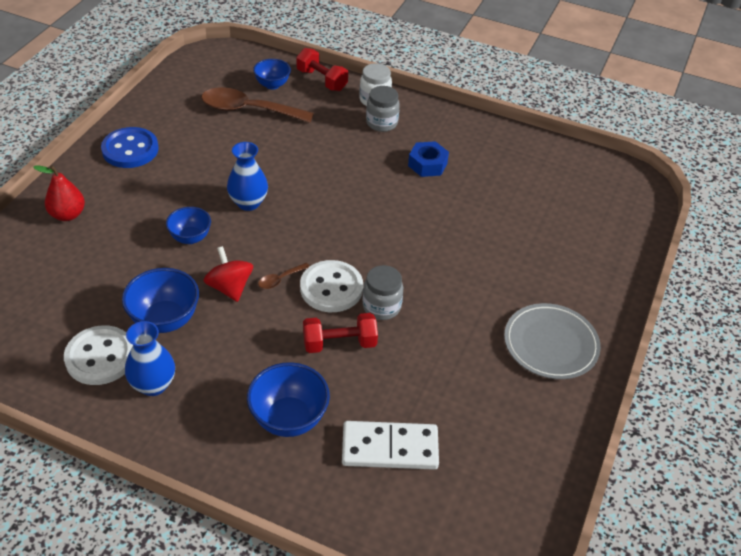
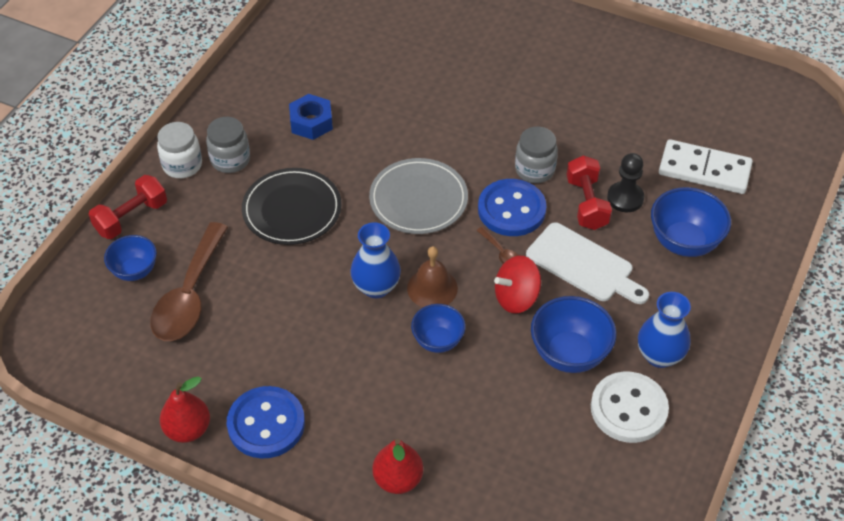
camera: 85 degrees left, 5 degrees up
(133, 115) = (188, 429): none -> red pear
(245, 235) = (432, 288): none -> brown bell
(264, 336) = (583, 265): none -> white cutting board
(330, 156) = (292, 209): none -> black plate
(331, 288) = (511, 209): white button -> blue button
(347, 374) = (625, 198): none -> black pawn
(390, 448) = (704, 170): white domino -> white domino turned 75 degrees counterclockwise
(551, 344) = (570, 53): grey plate -> grey plate (418, 199)

